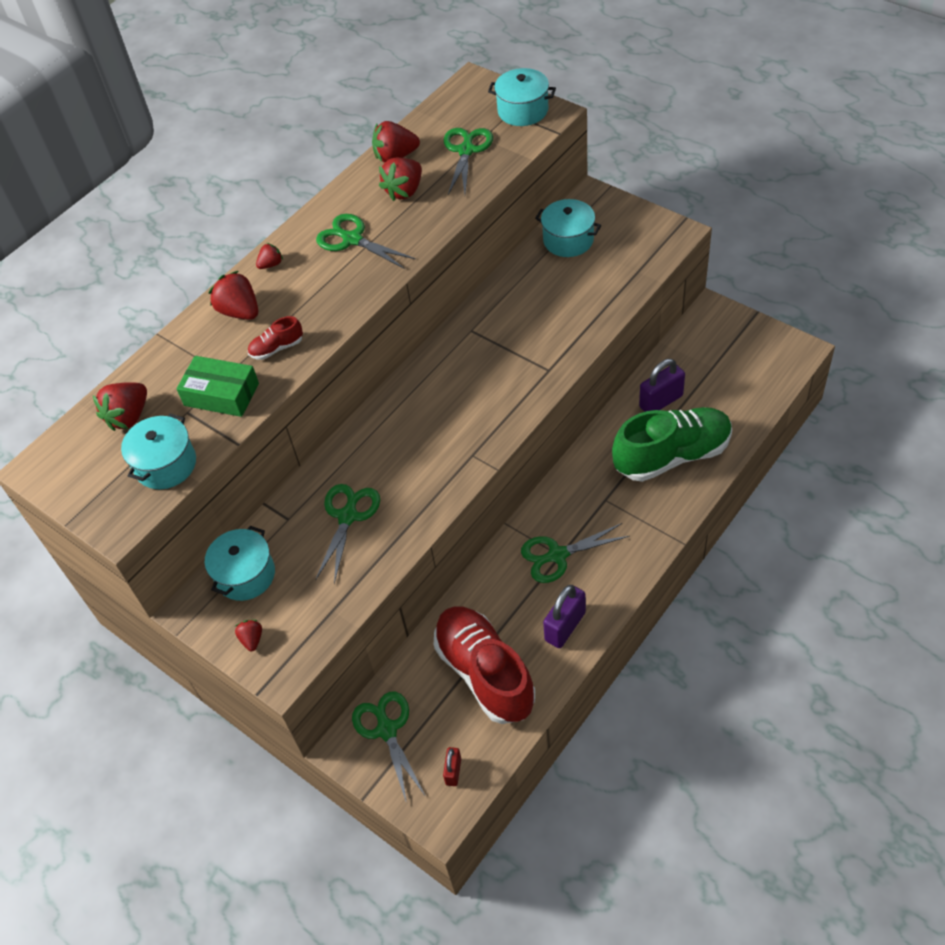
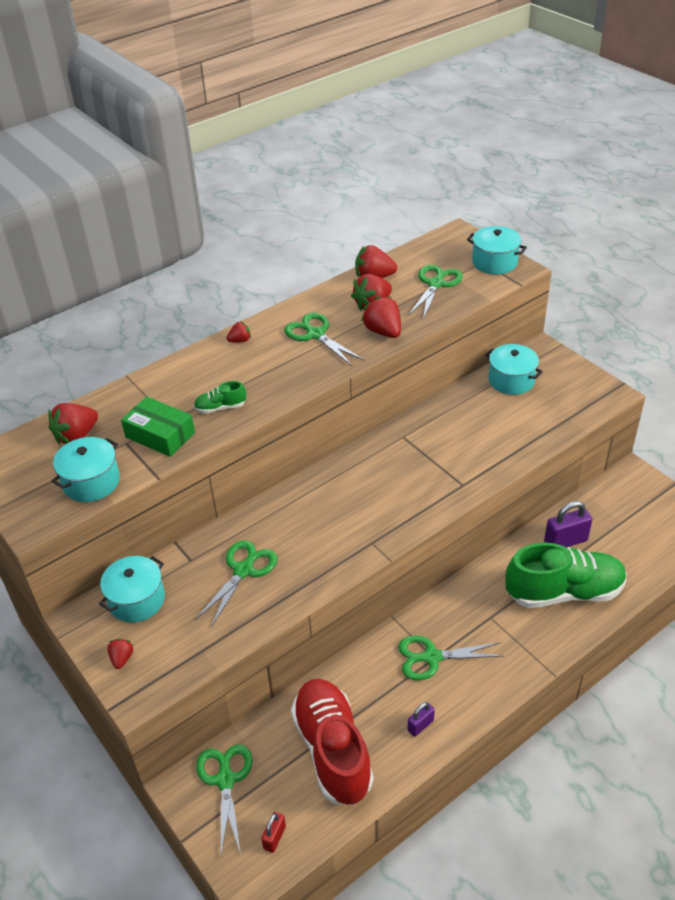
camera: 10 degrees right, 10 degrees down
(240, 311) = (200, 372): red strawberry -> red strawberry (383, 332)
(277, 348) = (220, 407): red shoe -> green shoe
(565, 626) = (420, 725): purple padlock -> purple padlock, size x0.57

